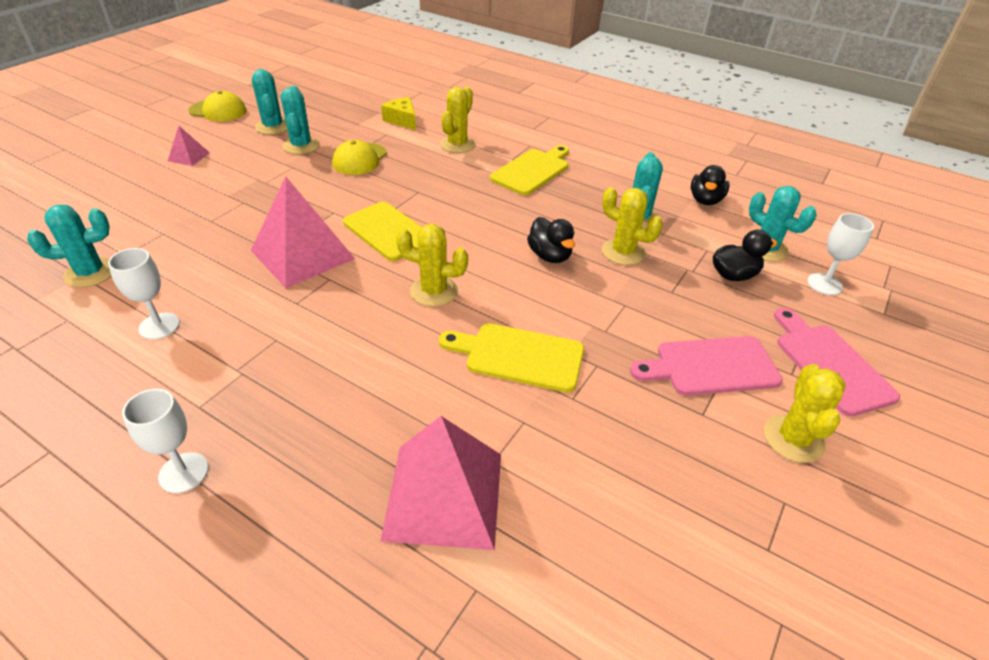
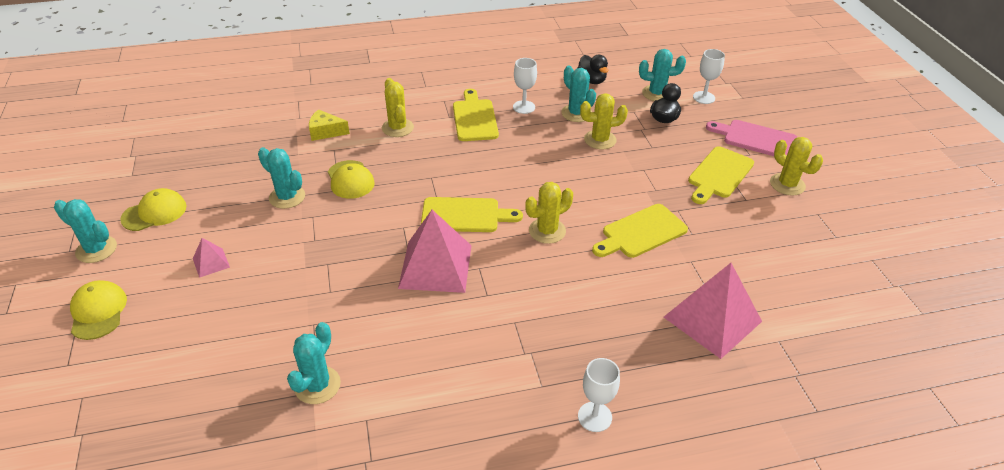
camera: 45 degrees left, 0 degrees up
(93, 145) = (98, 312): none -> yellow cap
(159, 326) = (434, 372): white goblet -> white goblet (524, 107)
(273, 127) = (233, 196): turquoise cactus -> turquoise cactus (96, 249)
(550, 256) = (569, 167): black duck -> none
(711, 366) = (719, 174): pink cutting board -> yellow cutting board

